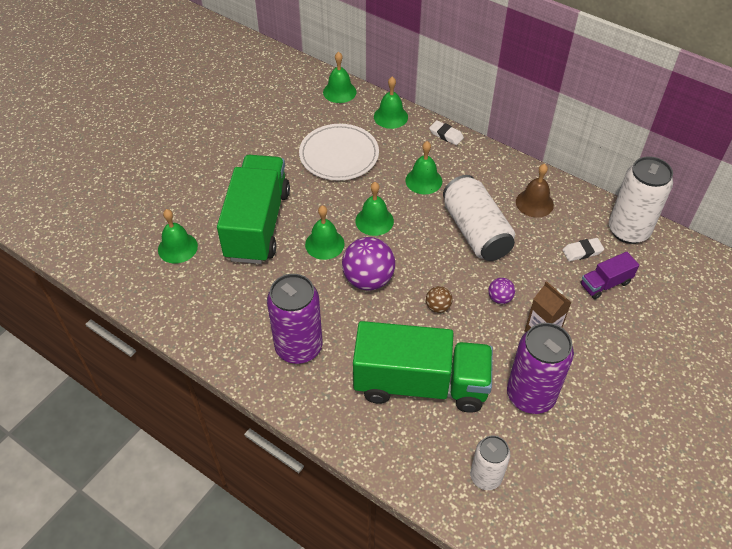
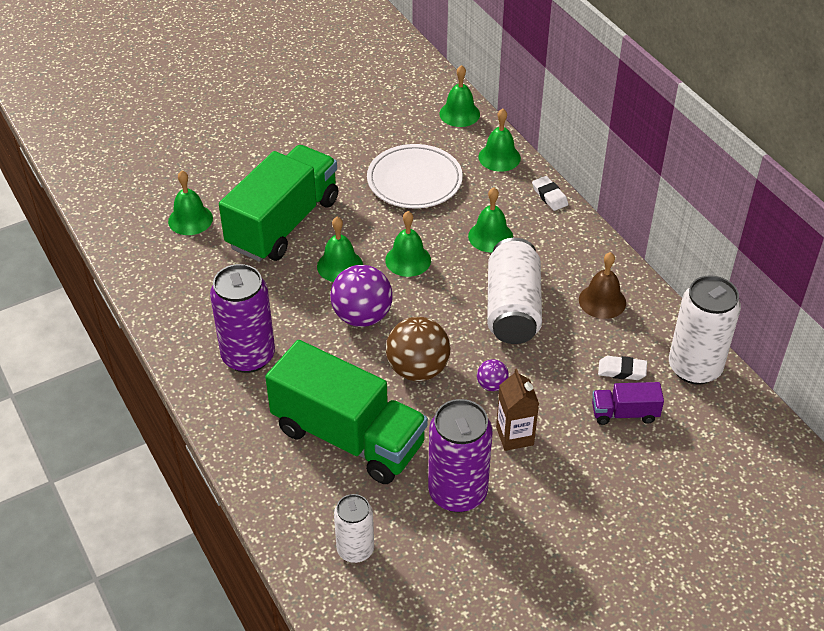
camera: 25 degrees right, 5 degrees down
(438, 307) = (418, 369): brown ball -> brown ball, size x2.02

